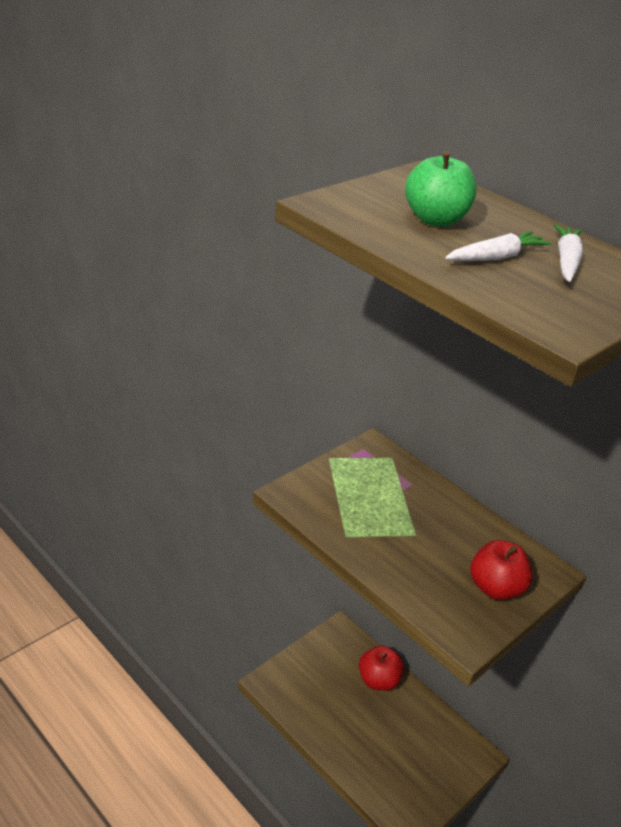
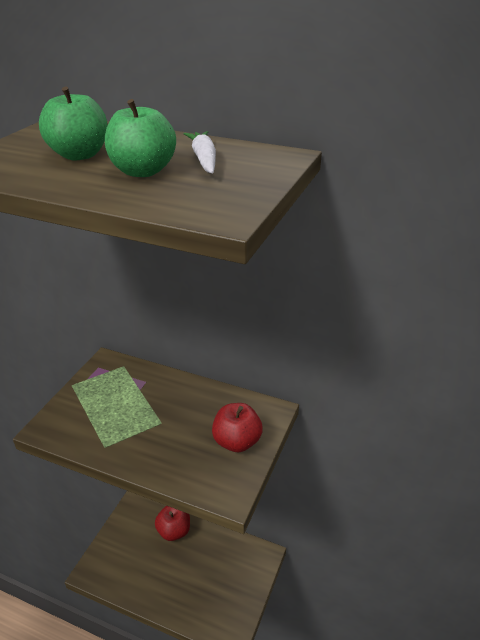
camera: 20 degrees left, 0 degrees up
(496, 257) = (143, 171): white carrot -> green apple

